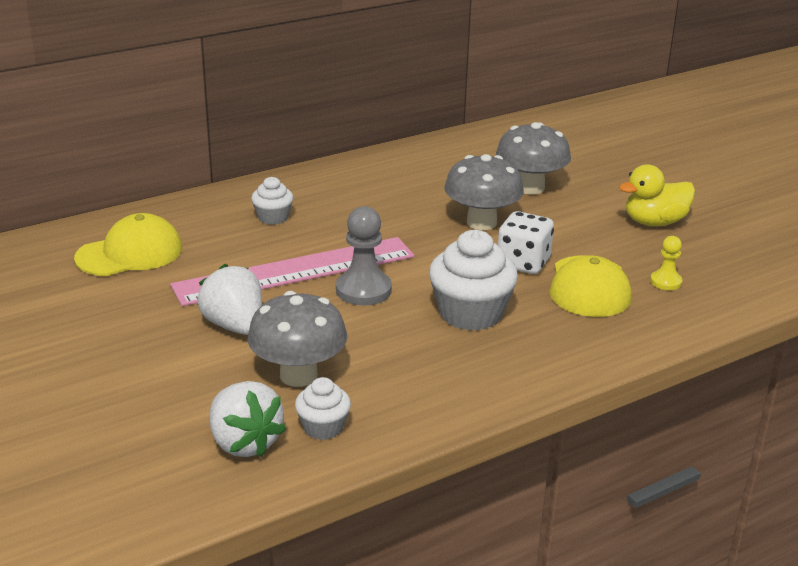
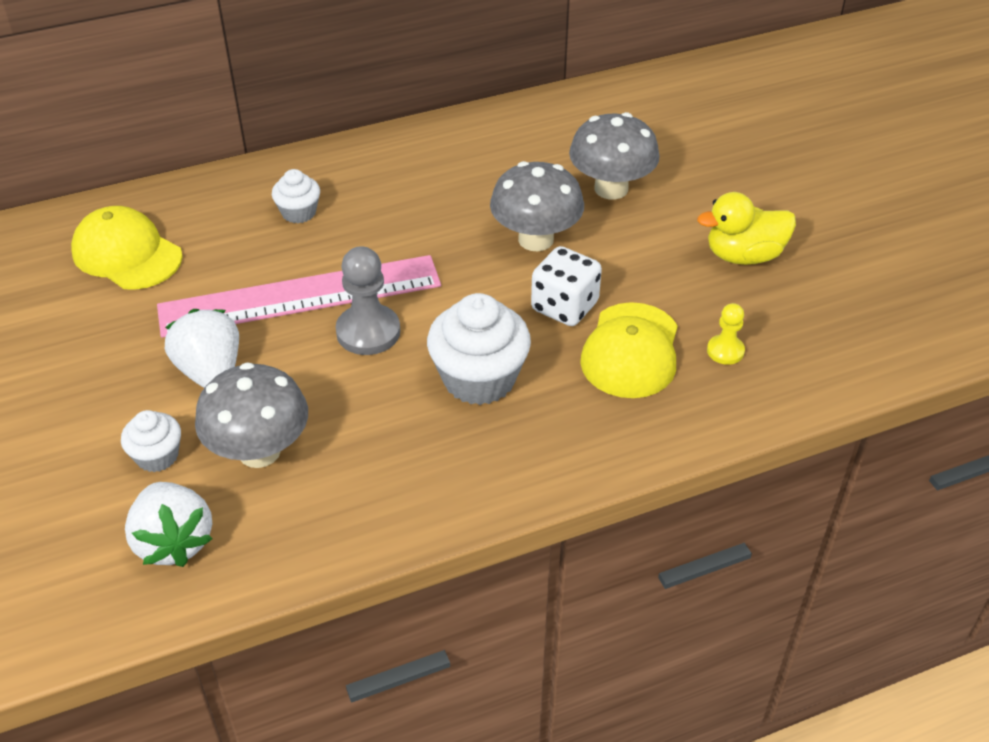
camera: 10 degrees right, 15 degrees up
(130, 253) = (127, 254): yellow cap -> yellow cap turned 120 degrees counterclockwise
(323, 427) = (264, 529): white cupcake -> white cupcake (157, 456)

